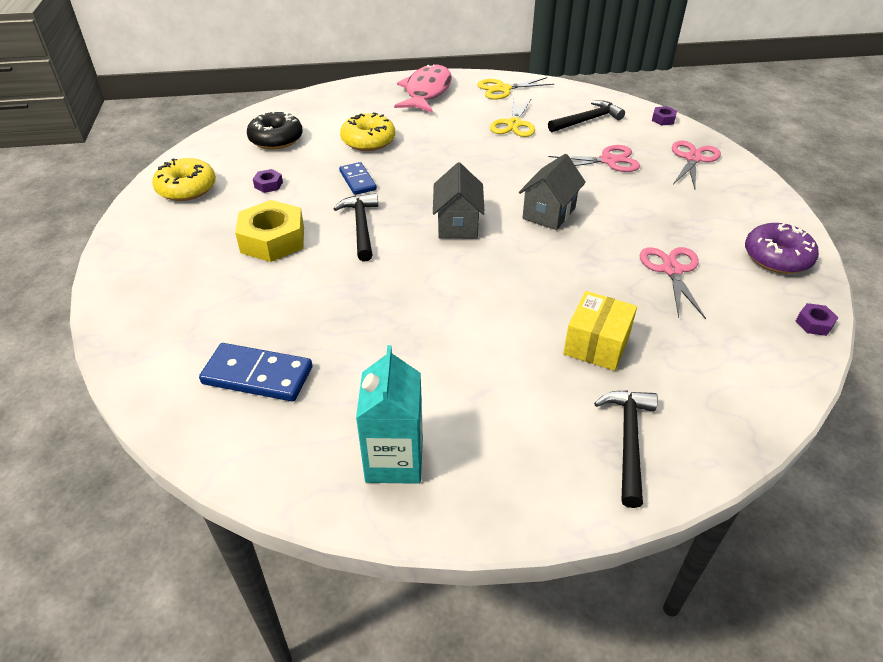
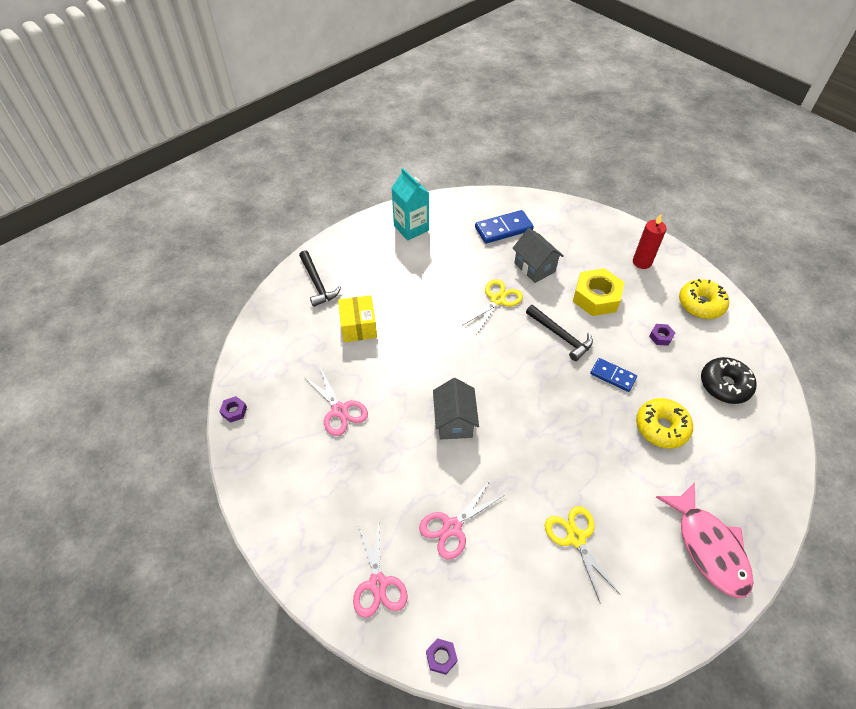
camera: 145 degrees right, 10 degrees up
(167, 246) = (642, 262): none -> red candle
(457, 225) = (505, 372): grey house -> grey house (534, 267)
(502, 89) = (647, 610): yellow scissors -> yellow scissors (498, 300)
(587, 120) = (515, 597): black hammer -> none
(777, 257) = (268, 468): purple donut -> none

